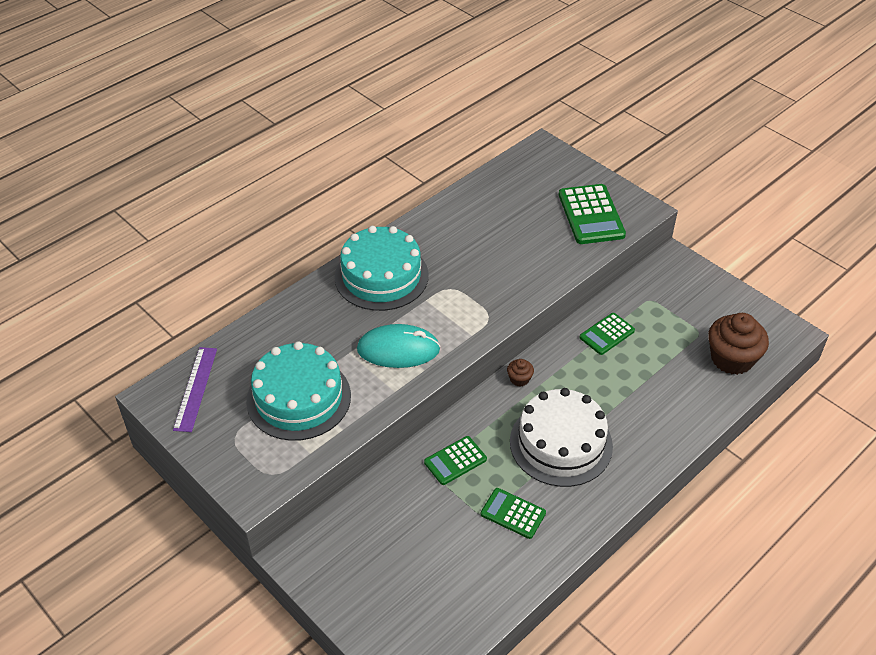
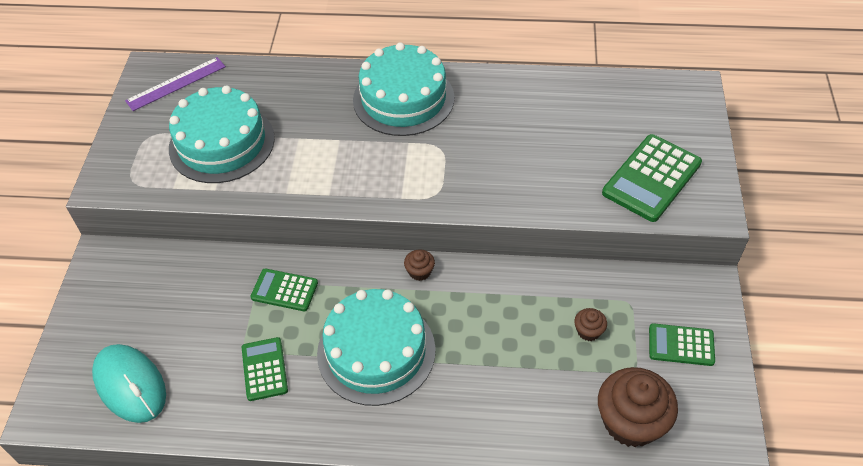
camera: 50 degrees right, 5 degrees up
(398, 349) = (334, 164): turquoise mouse -> turquoise mouse (130, 384)
(561, 443) = (376, 351): white cake -> turquoise cake
(607, 334) = (545, 298): green calculator -> green calculator (681, 345)
(651, 332) = (588, 331): none -> brown cupcake

